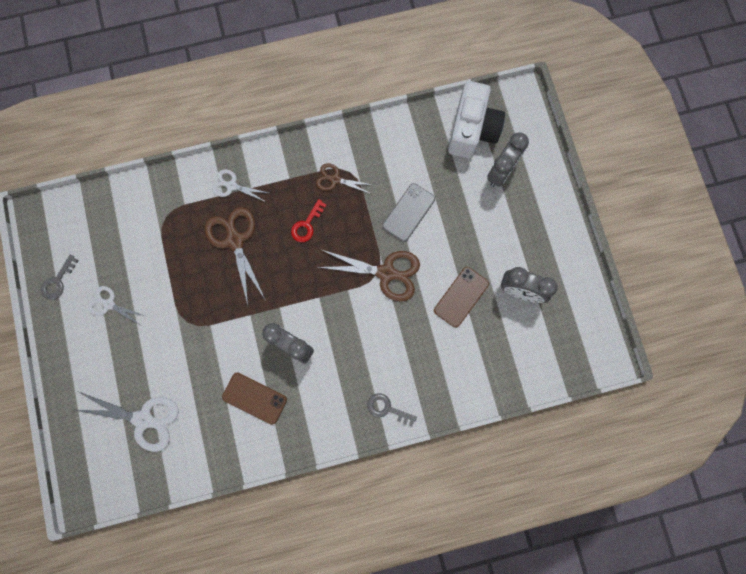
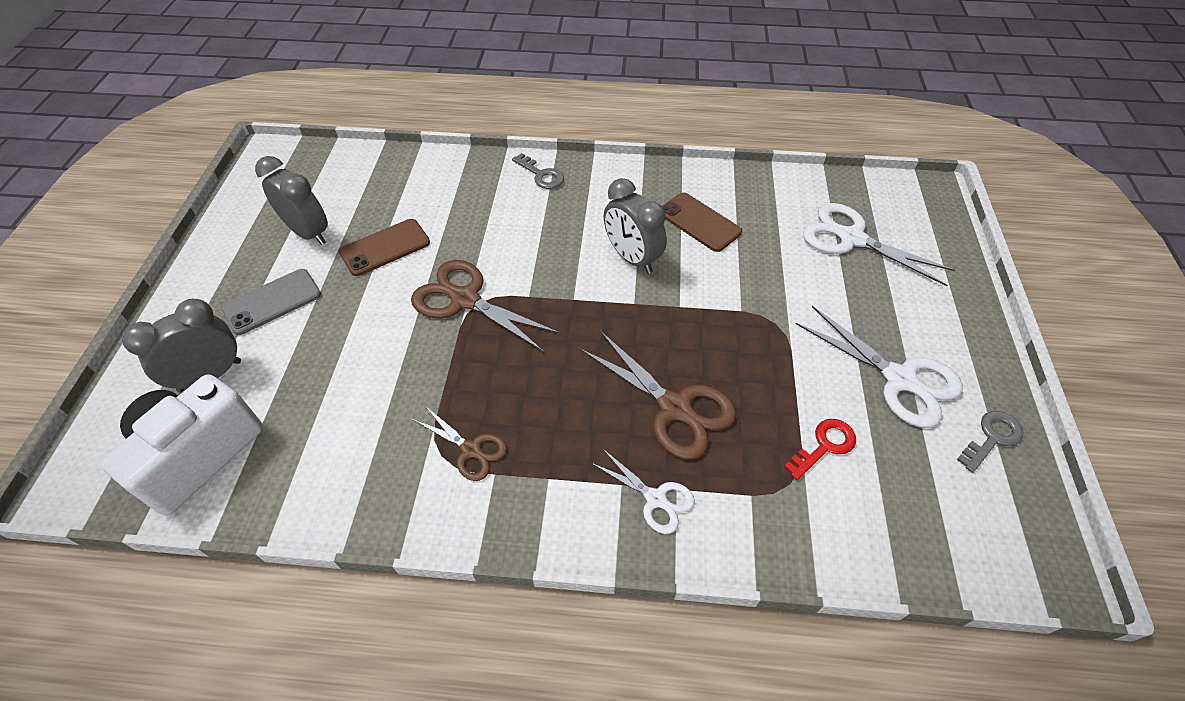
camera: 160 degrees left, 25 degrees down
(109, 304) = (899, 379): white scissors -> white scissors, size x1.71
(235, 241) = (674, 407): brown scissors -> brown scissors turned 45 degrees counterclockwise
(307, 225) = (549, 395): red key -> red key (824, 446)
(408, 212) = (385, 364): grey phone -> grey phone (272, 302)

